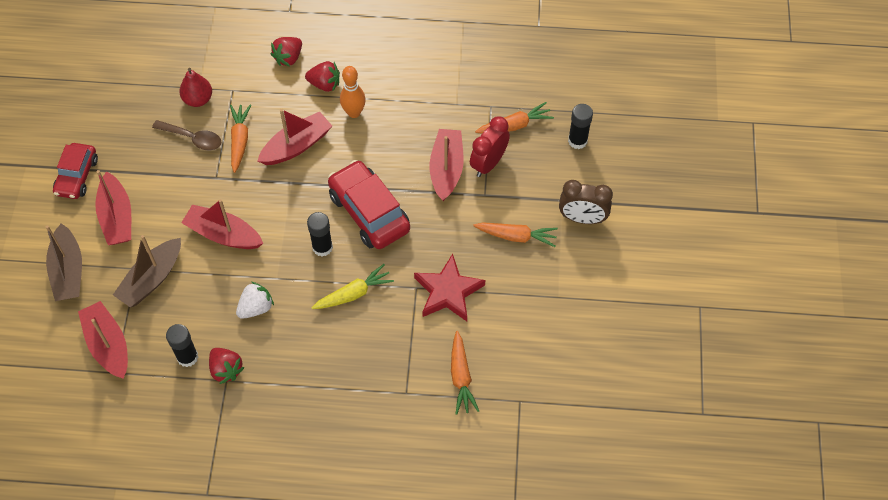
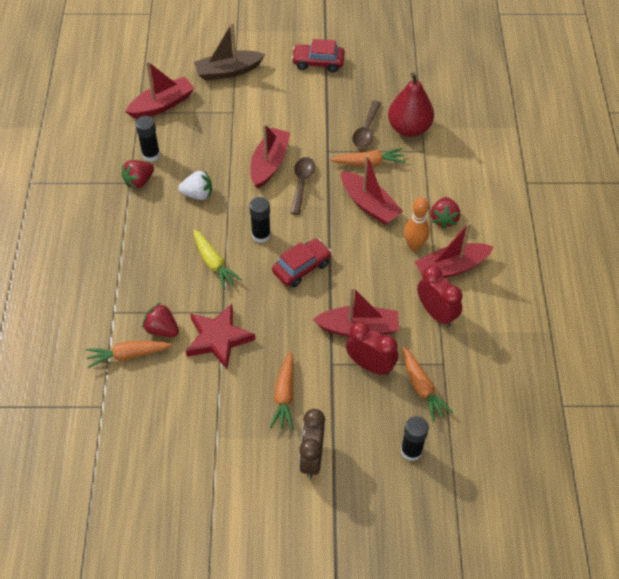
camera: 85 degrees right, 5 degrees down
(117, 217) = (281, 92): red boat -> red boat (451, 268)
(152, 279) = (223, 122): brown boat -> none
(198, 99) = (409, 128): red pear -> red pear, size x1.54
(256, 308) = (198, 194): white strawberry -> white strawberry turned 45 degrees counterclockwise
(257, 205) = (302, 183): none -> brown spoon
(288, 58) = (469, 188): red strawberry -> red strawberry (162, 329)
(369, 212) = (301, 267): red car -> red car, size x0.64
(435, 104) = (436, 313): none -> red clock

